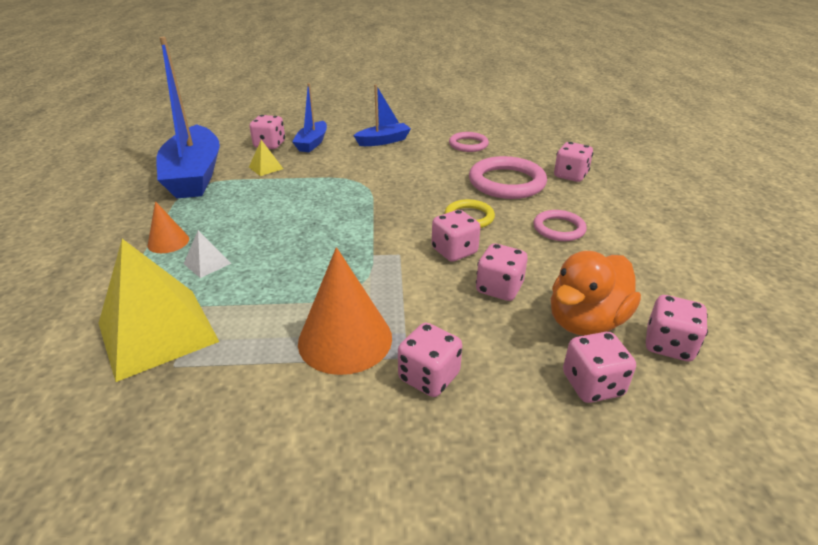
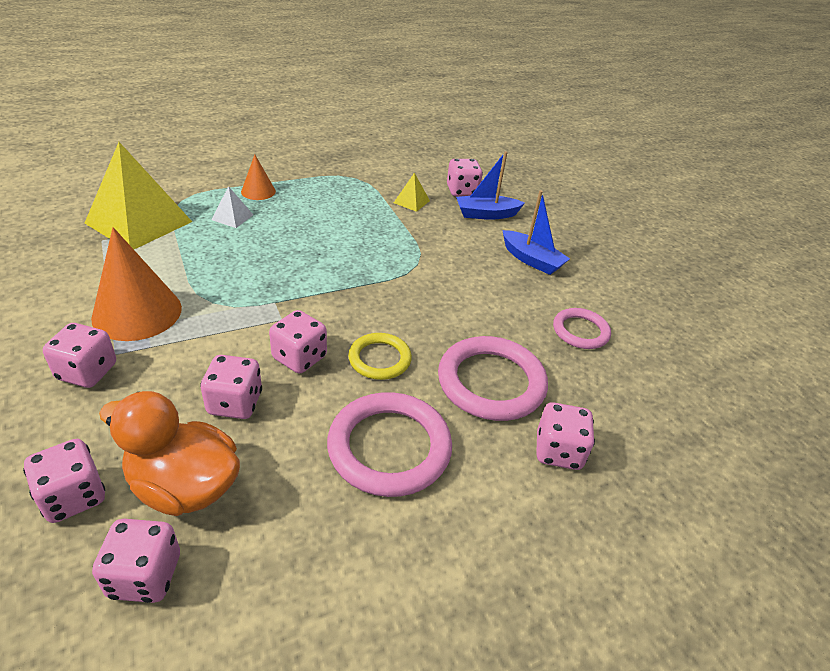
camera: 65 degrees right, 5 degrees up
(194, 175) = (373, 171): blue boat -> none
(559, 228) = (389, 447): pink ring -> pink ring, size x1.71

